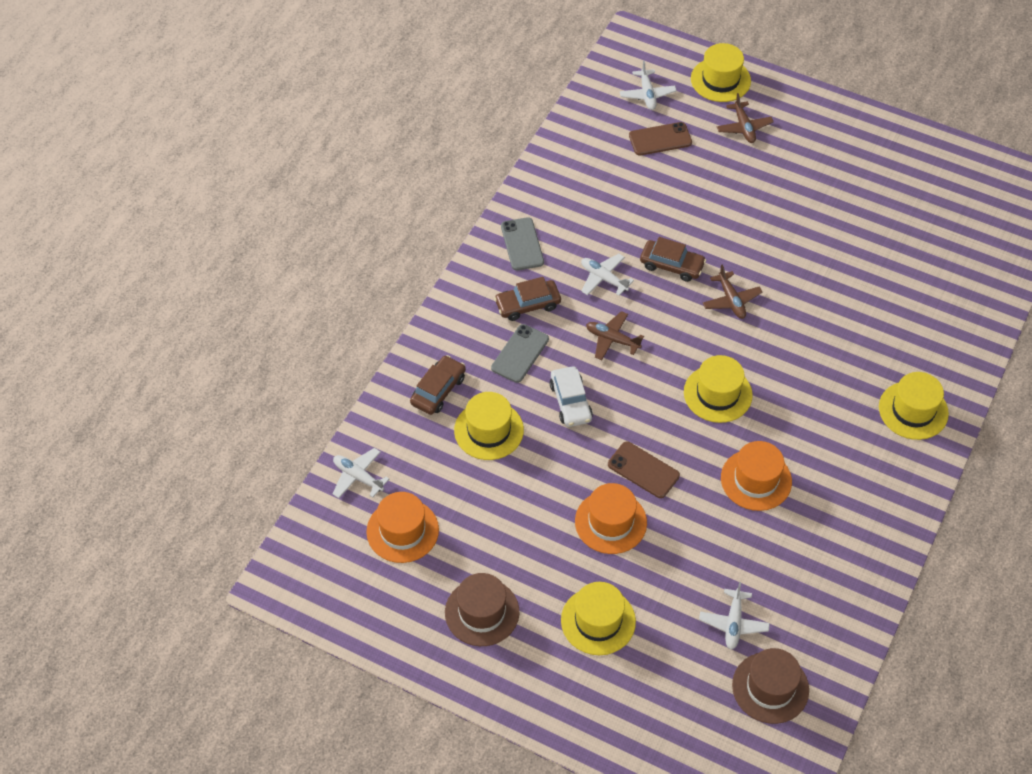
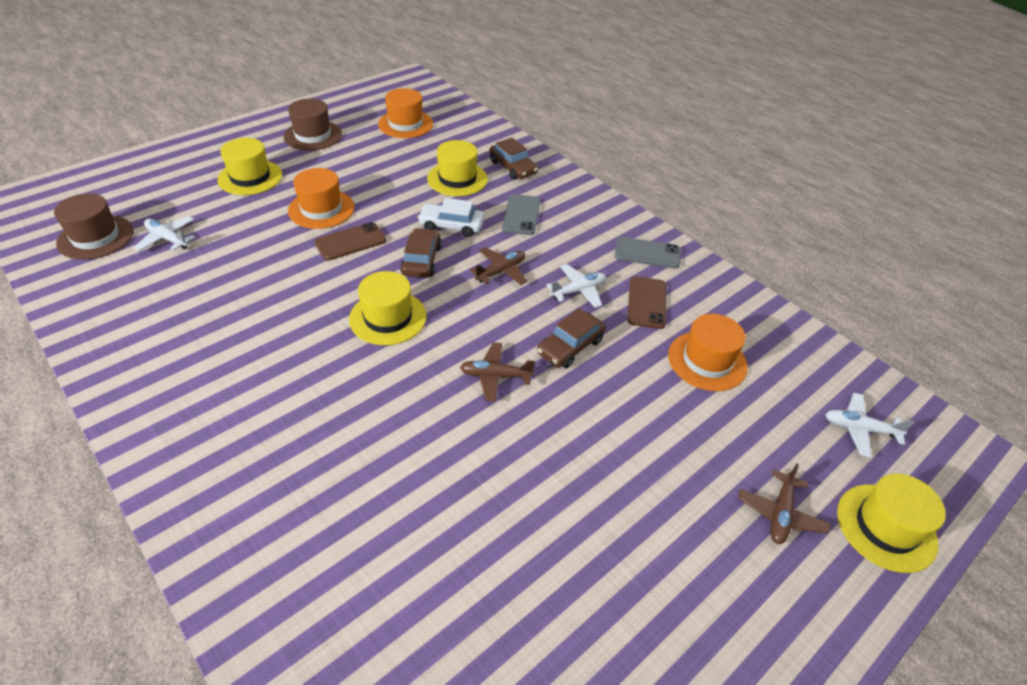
camera: 110 degrees right, 10 degrees down
(358, 477) = (463, 119): white plane -> none
(520, 353) = (521, 215): grey phone -> grey phone turned 45 degrees clockwise
(527, 304) = (572, 235): brown car -> brown car (421, 260)
(660, 139) = (773, 411): brown phone -> brown phone (647, 302)
(744, 127) = (780, 513): brown plane -> brown plane turned 75 degrees counterclockwise
(756, 480) = (275, 305): orange hat -> orange hat (707, 361)
(913, 410) = (227, 479): yellow hat -> none

